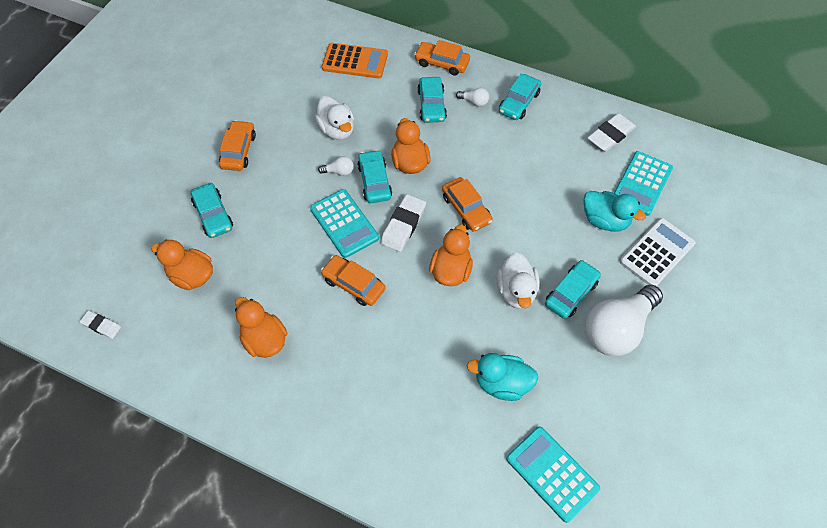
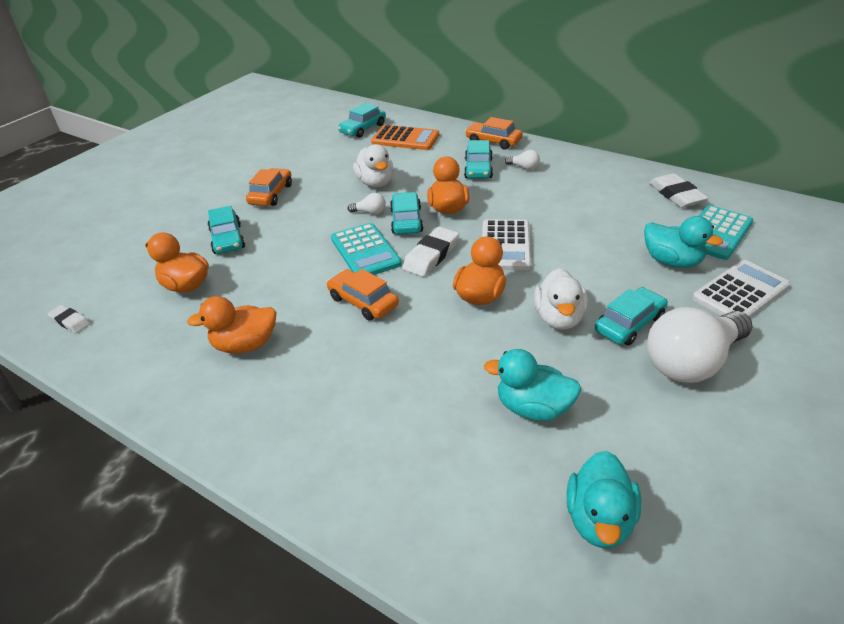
camera: 10 degrees right, 20 degrees down
(264, 340) = (245, 345): orange duck -> orange duck turned 75 degrees counterclockwise
(466, 209) = (505, 245): orange car -> white calculator
(519, 102) = (572, 169): turquoise car -> turquoise car (363, 129)
(552, 473) = (599, 519): turquoise calculator -> turquoise duck
(610, 135) = (676, 195): white eraser -> white eraser turned 75 degrees counterclockwise

